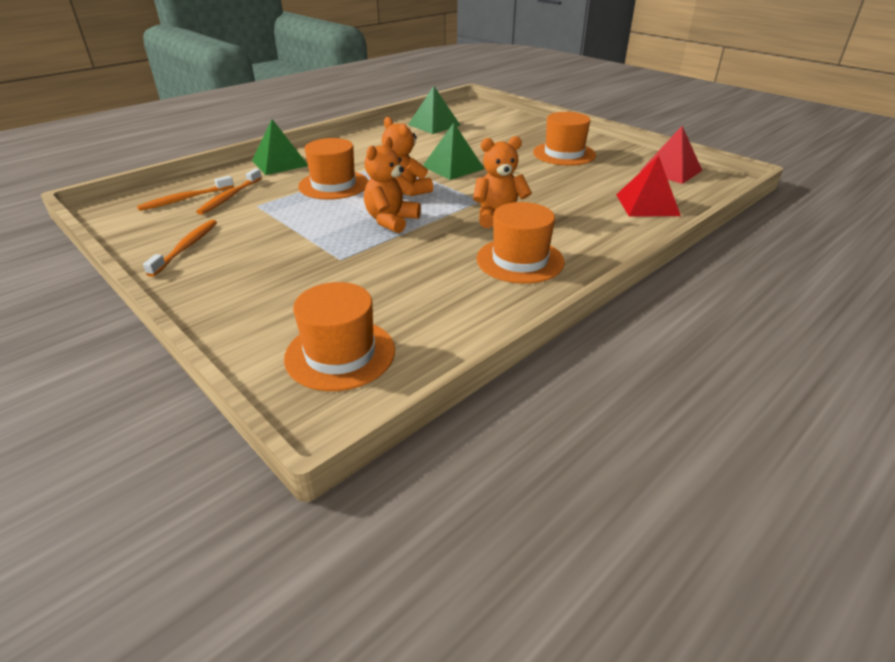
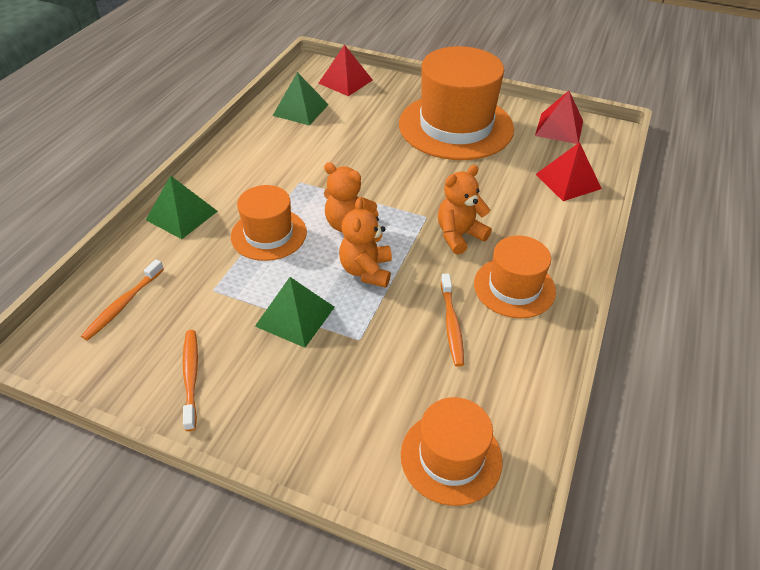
camera: 25 degrees left, 10 degrees up
(230, 197) = (171, 286): orange toothbrush -> orange toothbrush (451, 324)
(453, 167) = (368, 174): green pyramid -> green pyramid (295, 316)
(488, 116) = (345, 81): none -> red pyramid
(564, 154) = (456, 126): orange hat -> orange hat, size x1.84

